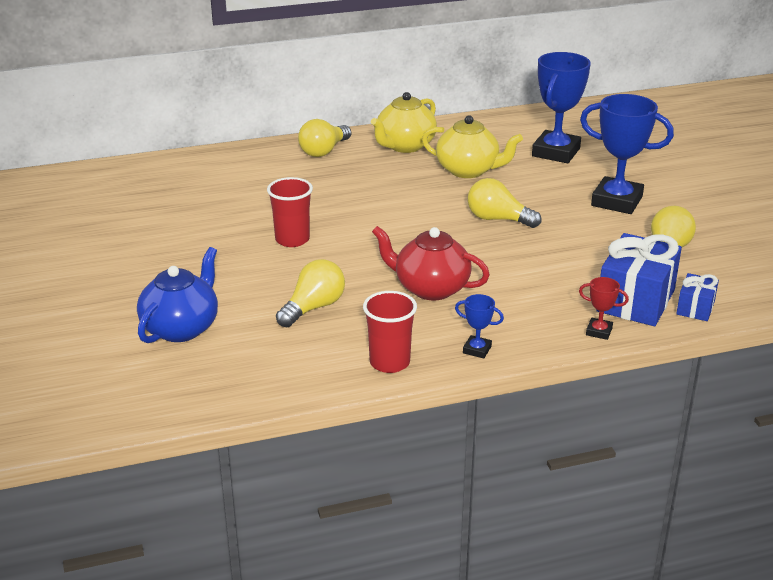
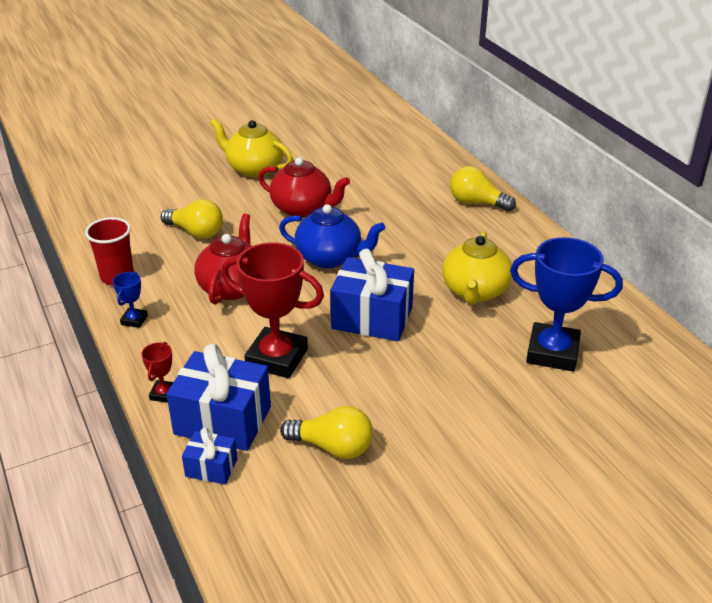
camera: 80 degrees right, 5 degrees up
(181, 328) = (165, 182): blue teapot -> blue teapot (330, 258)
(292, 239) = (302, 209): red cup -> red teapot
(405, 146) = (513, 247): yellow teapot -> yellow teapot (254, 169)
(498, 219) = (372, 318): yellow light bulb -> blue gift
(550, 269) = (277, 358): none -> red trophy
(616, 201) = (444, 405): blue trophy -> none

